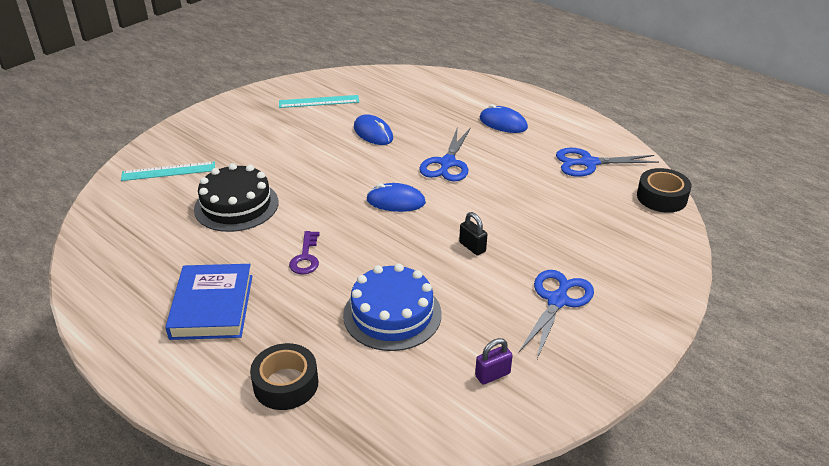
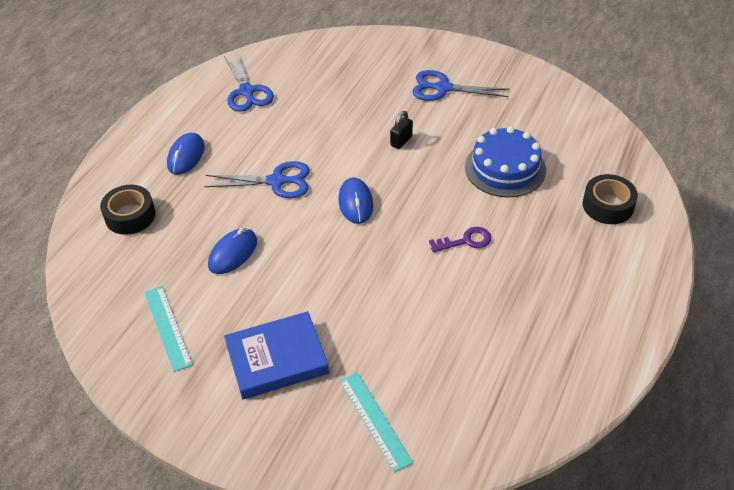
camera: 105 degrees left, 10 degrees up
(212, 306) = (560, 282): blue book -> blue book (277, 359)
(236, 205) = (413, 324): black cake -> none
(492, 375) = (533, 107): purple padlock -> none
(661, 197) = (287, 49): black tape -> black tape (130, 215)

